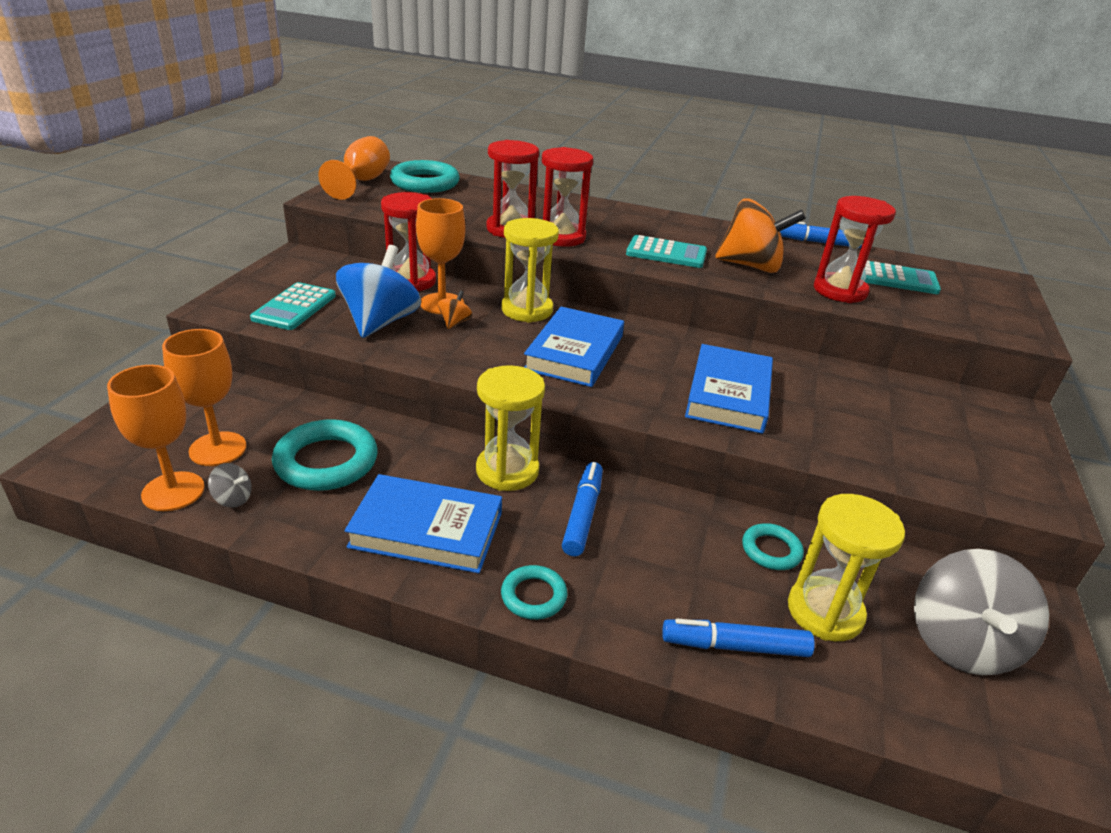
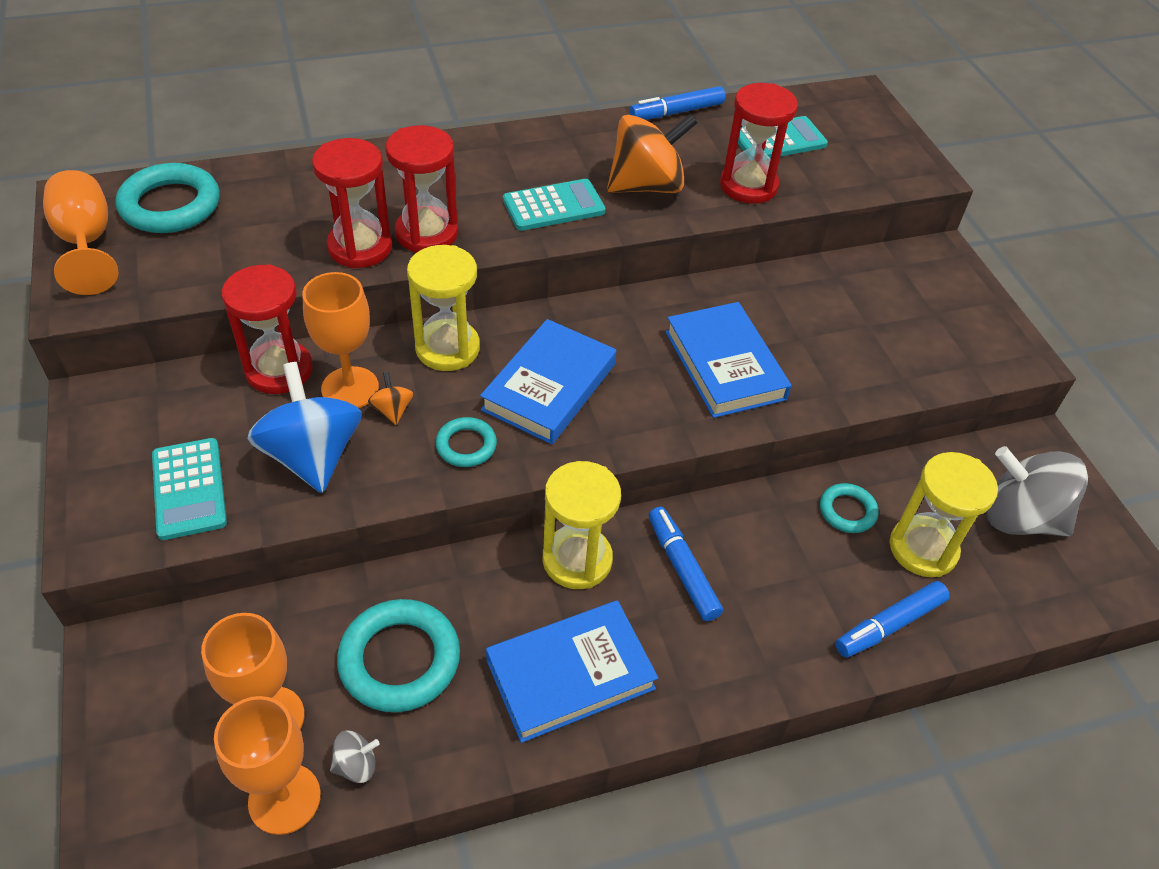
camera: 35 degrees left, 15 degrees up
(533, 596) = (716, 681): turquoise ring -> turquoise ring (466, 445)
(574, 352) = (549, 387): blue book -> blue book turned 45 degrees clockwise
(960, 643) = (1020, 518): grey spinning top -> grey spinning top turned 135 degrees clockwise

